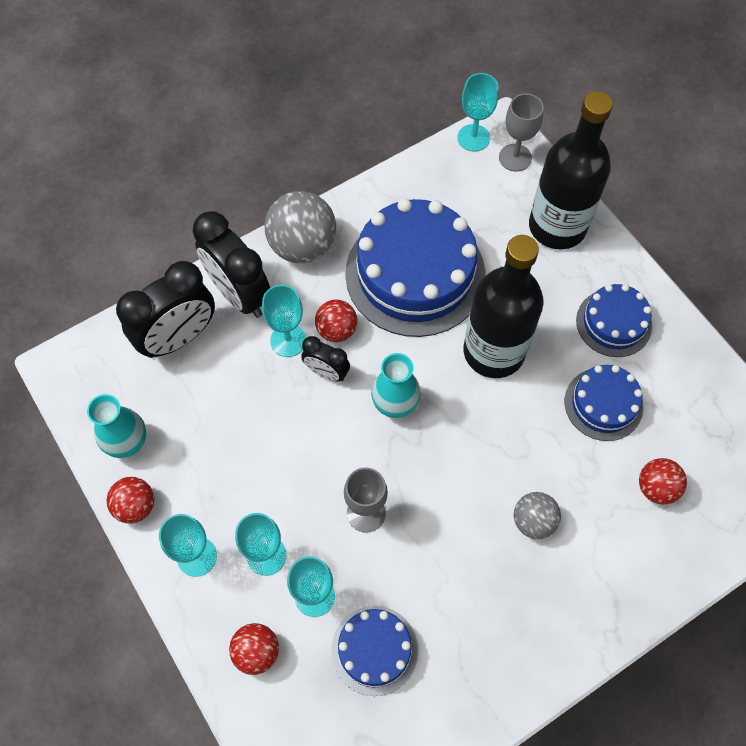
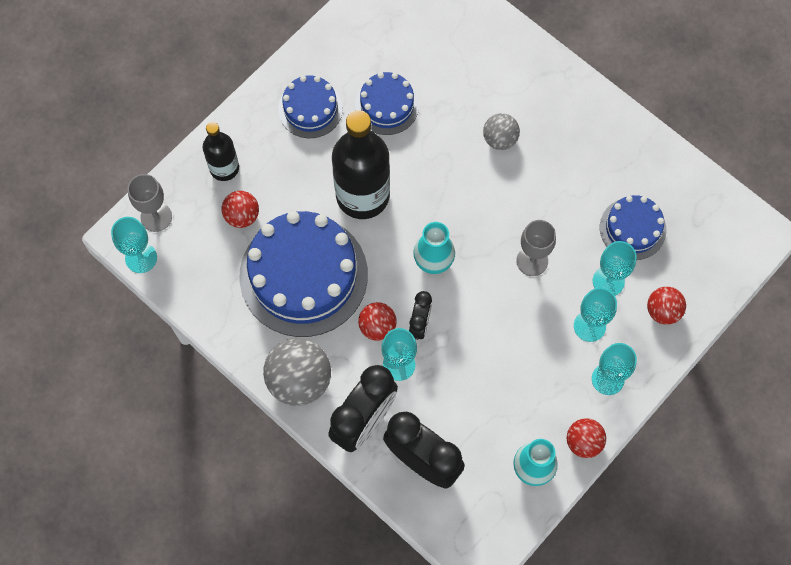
camera: 105 degrees left, 5 degrees up
(557, 226) = (224, 168): black bottle -> black bottle, size x0.56
(656, 487) = (446, 59): red ball -> red ball (242, 216)

